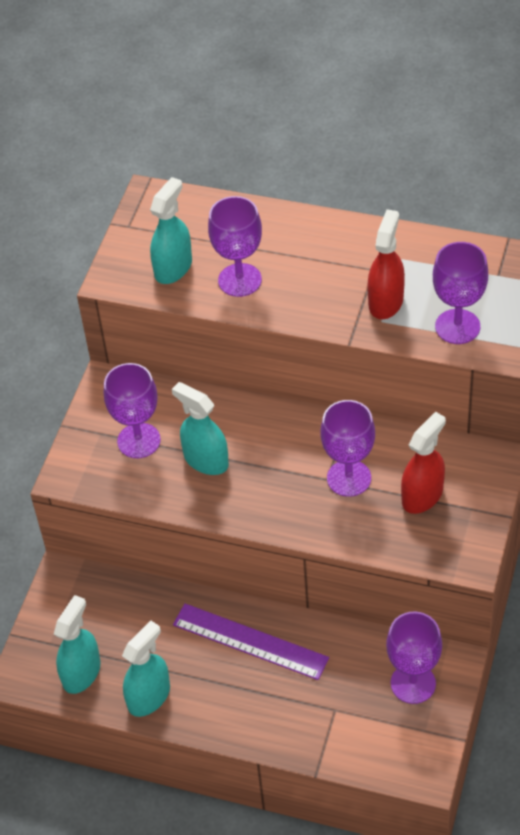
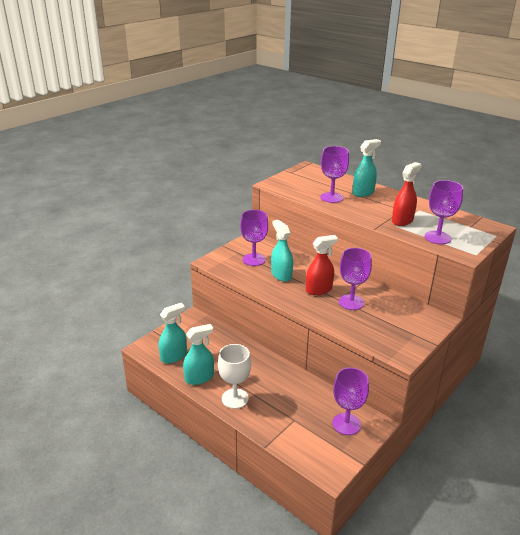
camera: 20 degrees right, 20 degrees down
(173, 268) = (302, 187): turquoise spray bottle -> turquoise spray bottle (363, 192)
(227, 711) = (235, 398): none -> white goblet
(250, 641) = (266, 373): purple ruler -> none
(422, 496) = (388, 321): red spray bottle -> red spray bottle (319, 289)

